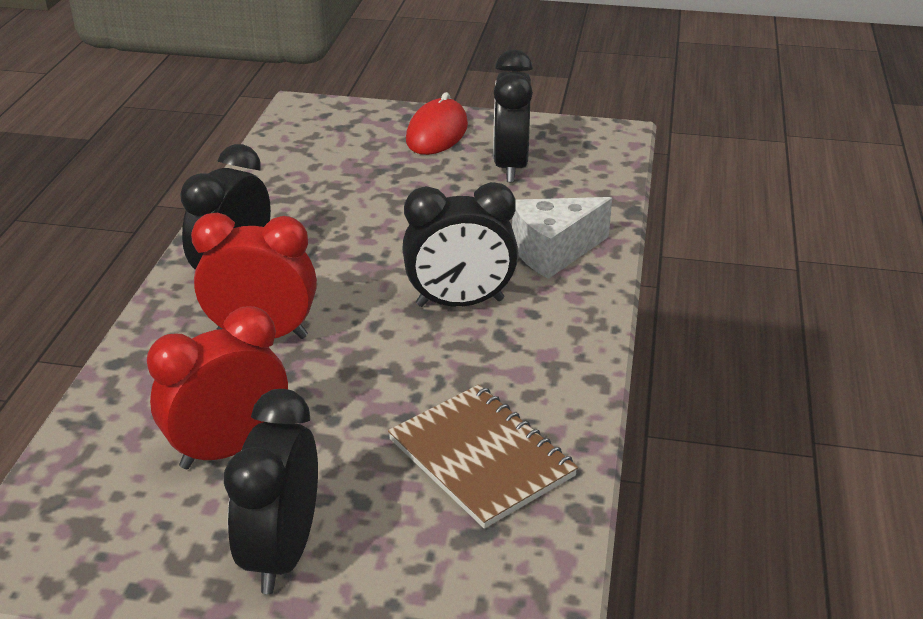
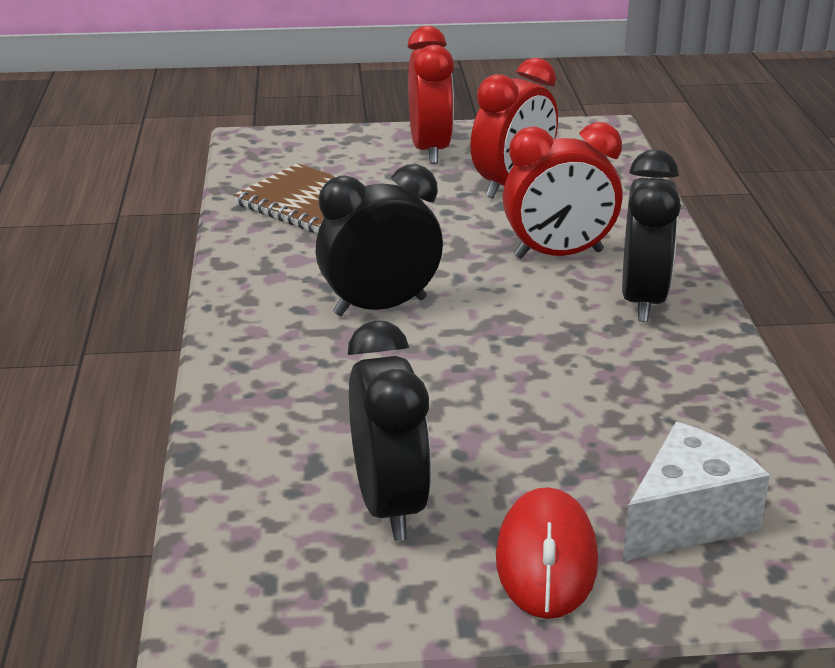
camera: 165 degrees right, 5 degrees down
(282, 552) = (430, 150): black clock -> red clock
(553, 252) = (290, 377): white cheese -> white cheese (687, 519)

